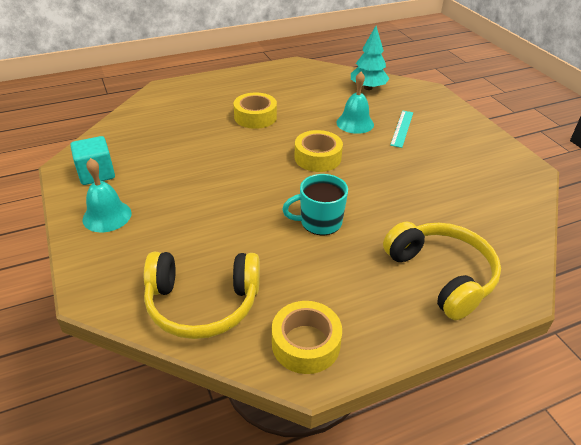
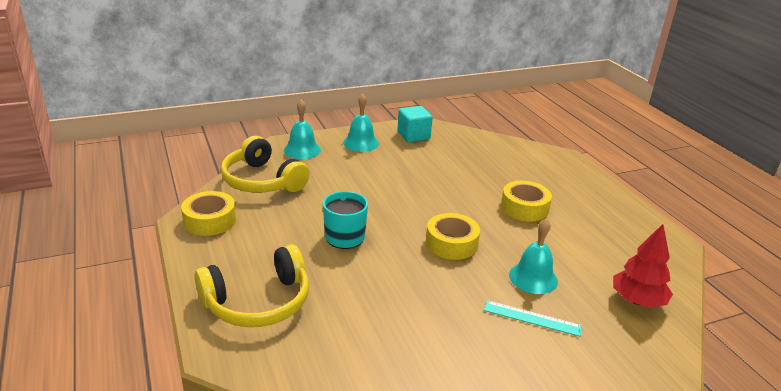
camera: 90 degrees right, 10 degrees down
(117, 271) = (302, 150): none -> turquoise bell
(203, 303) = (262, 181): yellow headphones -> yellow headphones turned 45 degrees counterclockwise
(368, 88) = (637, 301): turquoise tree -> red tree

